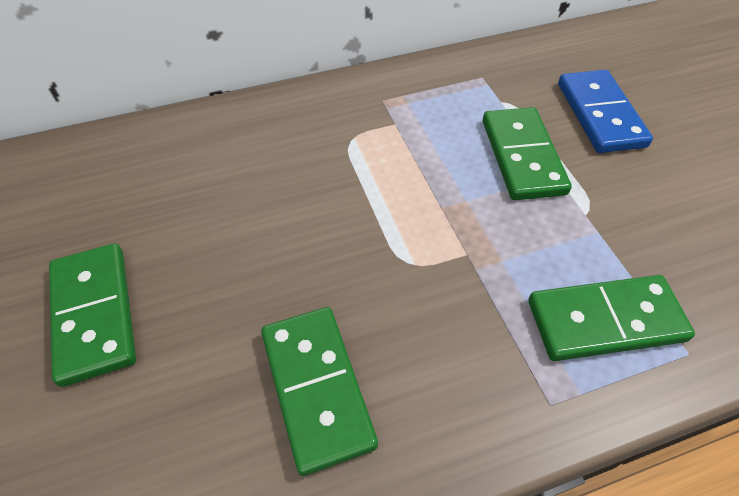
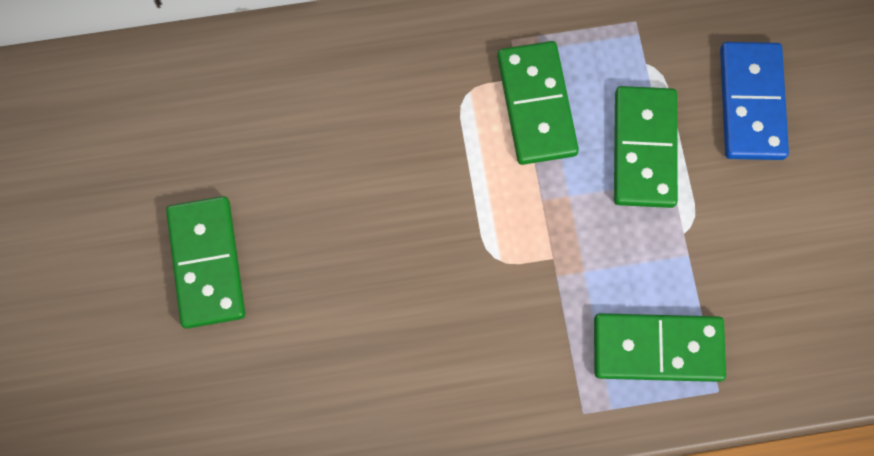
camera: 10 degrees right, 20 degrees up
(317, 388) = (394, 365): green domino -> green domino (537, 105)

